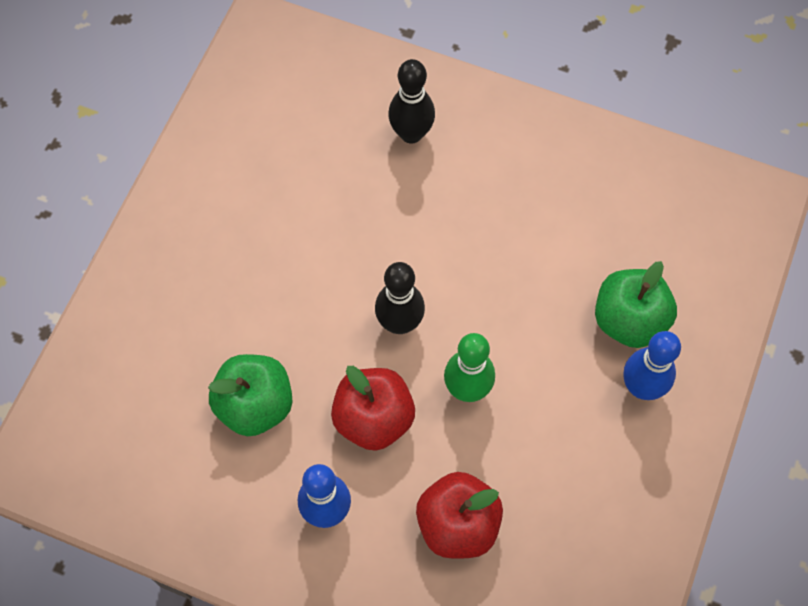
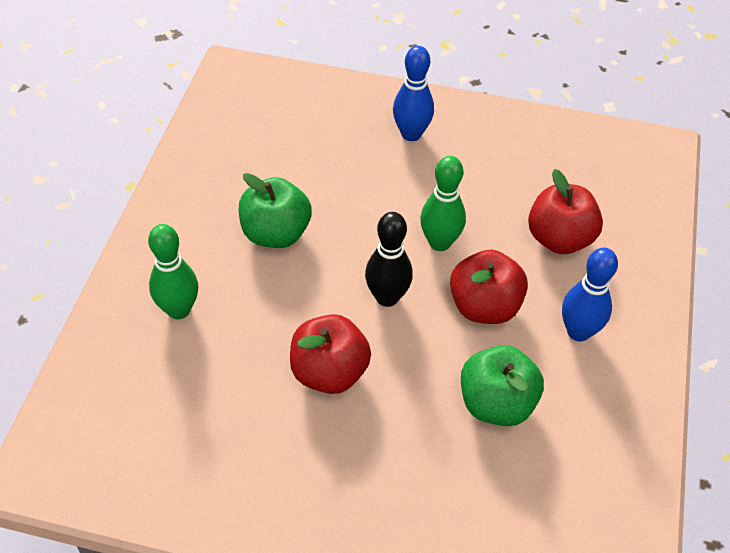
camera: 100 degrees left, 15 degrees down
(318, 258) = (329, 372): none -> red apple
(411, 133) = (179, 310): black bowling pin -> green bowling pin
(629, 320) = (354, 143): green apple -> green apple (276, 234)

